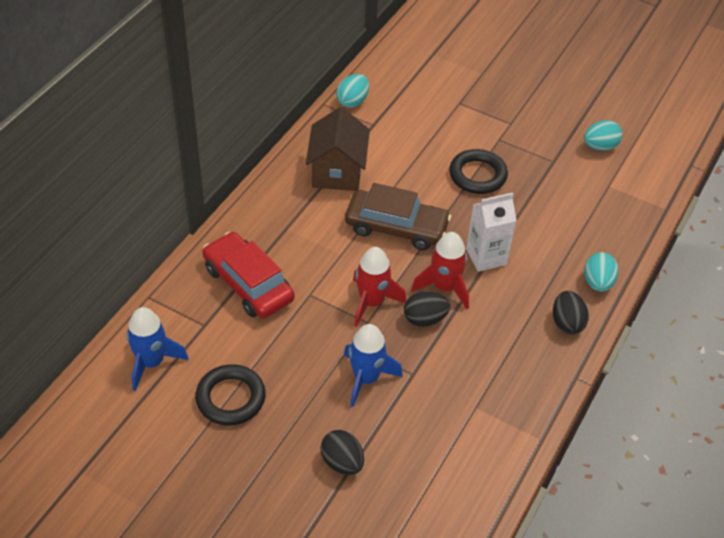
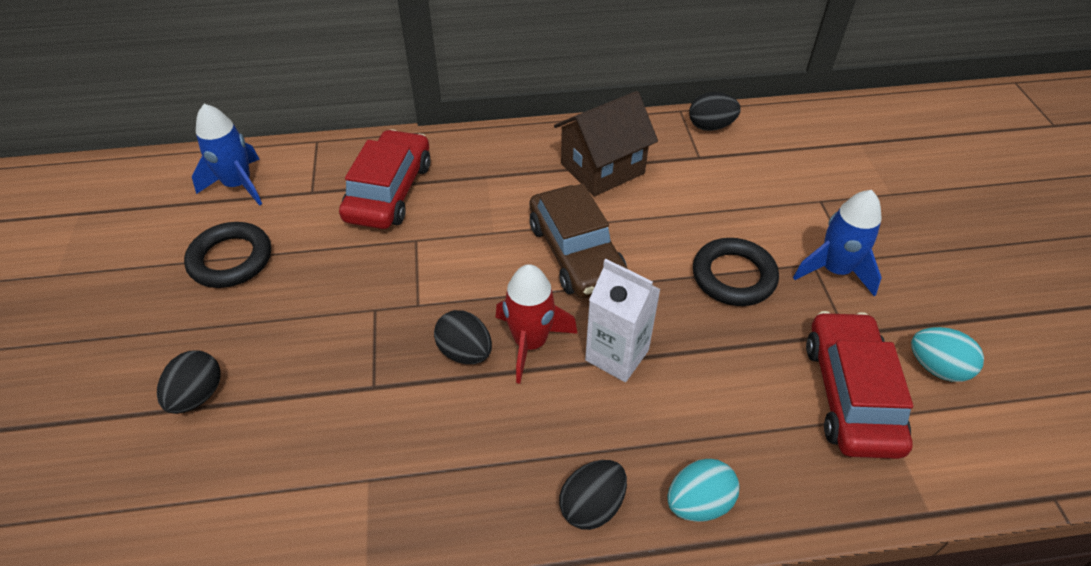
camera: 55 degrees right, 0 degrees up
(352, 101) = (710, 126): turquoise egg -> black egg
(366, 378) = (334, 349): blue rocket -> blue rocket (834, 270)
(372, 302) = (449, 293): red rocket -> none
(587, 187) = (850, 394): none -> red car

